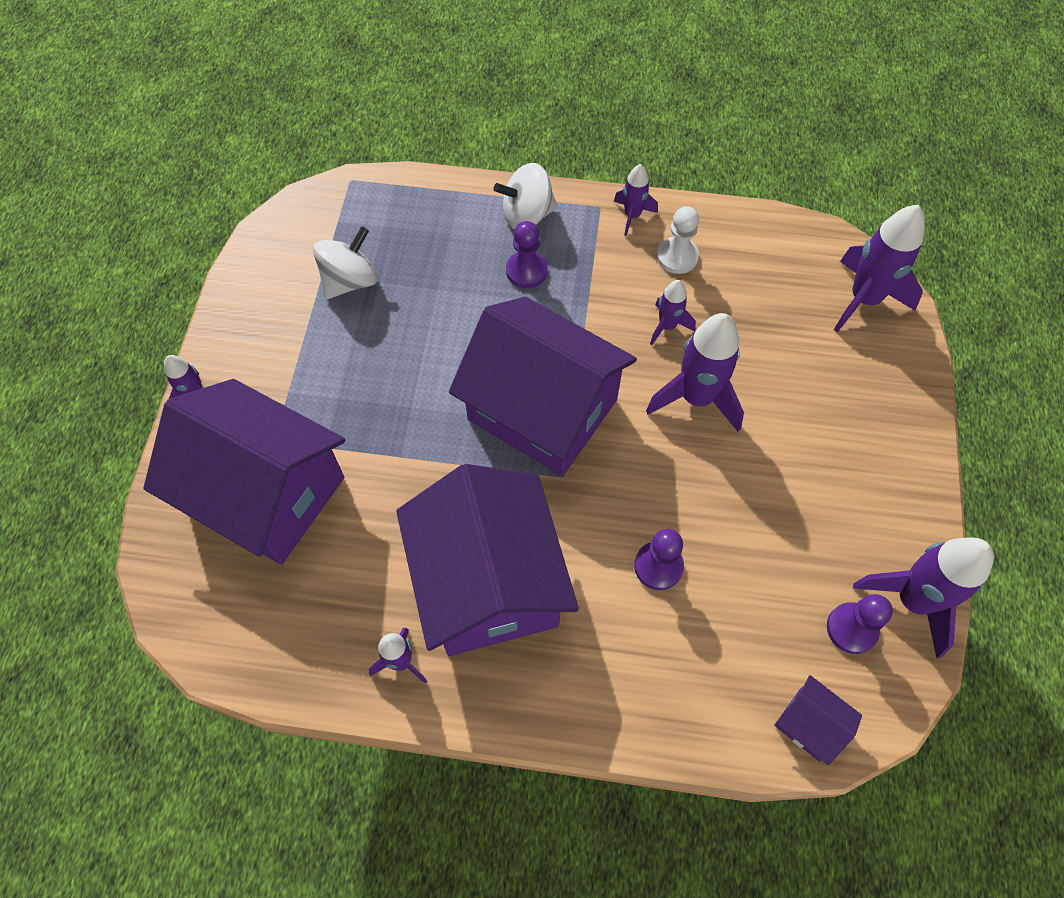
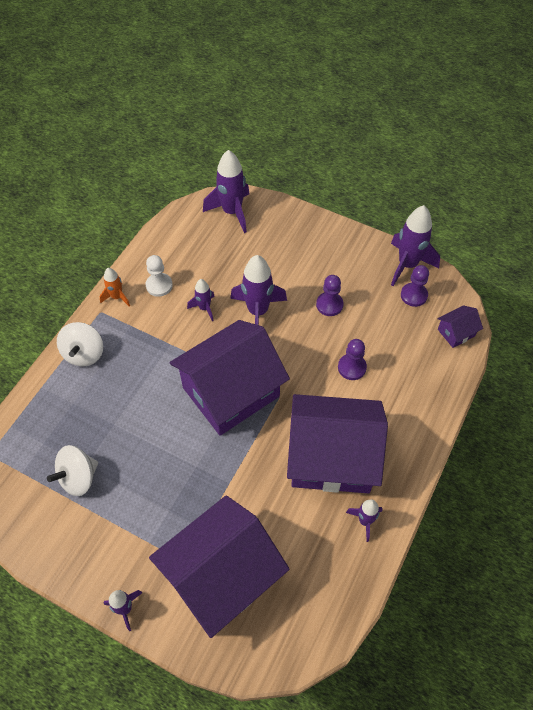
camera: 70 degrees left, 5 degrees down
(350, 281) = (78, 478): white spinning top -> white spinning top turned 105 degrees counterclockwise
(526, 271) = (127, 368): purple pawn -> purple pawn (329, 305)
(632, 216) = (117, 297): purple rocket -> orange rocket

